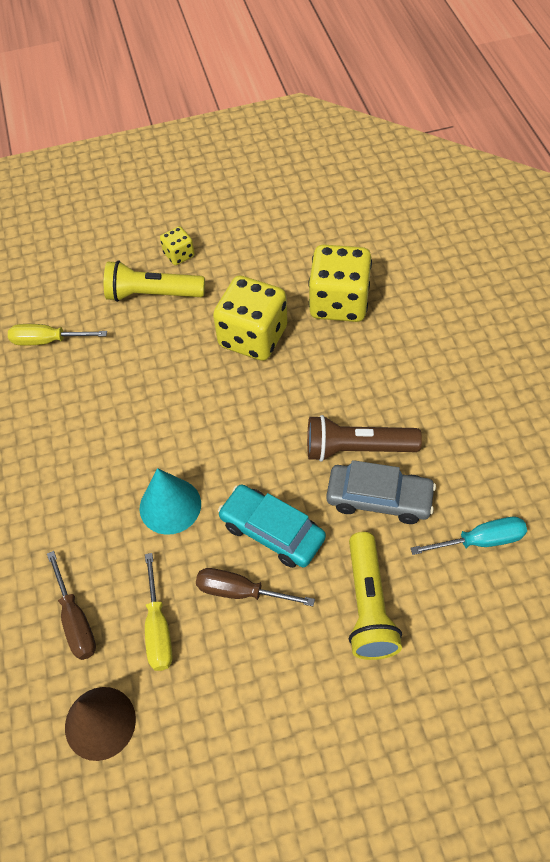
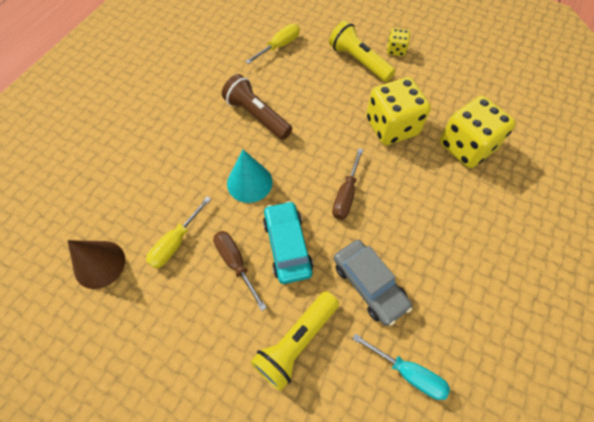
camera: 40 degrees right, 5 degrees up
(47, 341) = (279, 46): yellow screwdriver -> yellow screwdriver turned 90 degrees clockwise
(76, 621) = (144, 201): brown screwdriver -> brown screwdriver (346, 195)
(357, 448) = (387, 242): brown flashlight -> brown flashlight (257, 116)

